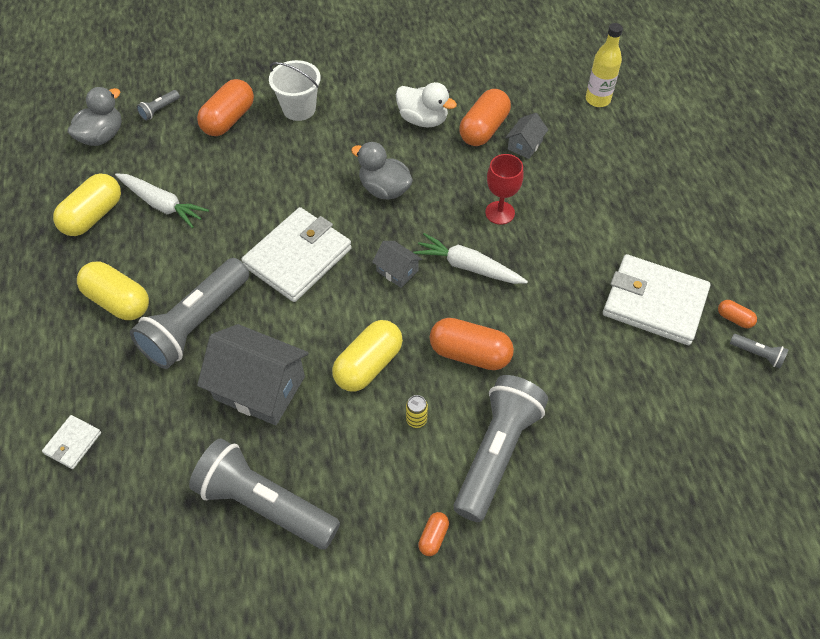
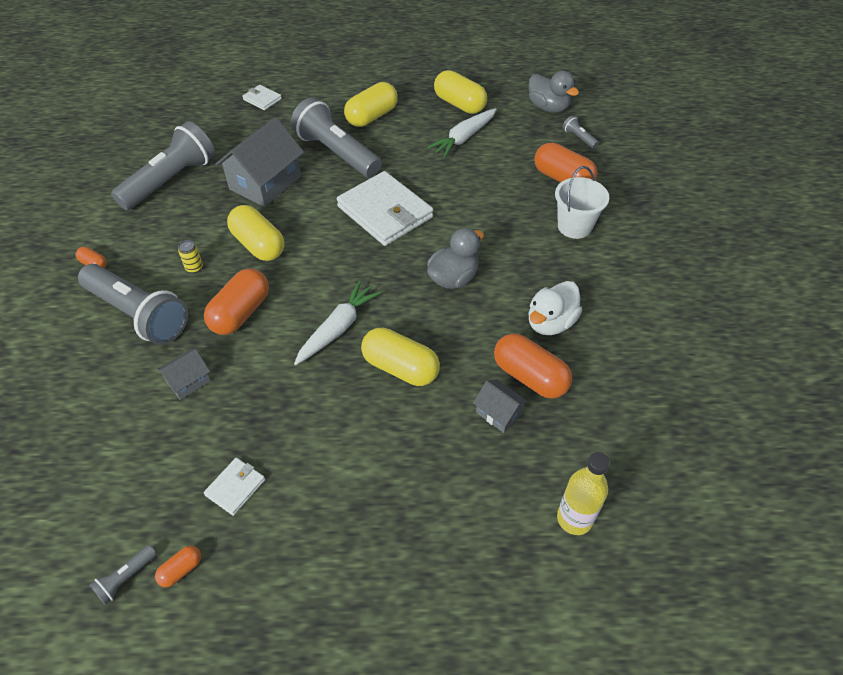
camera: 100 degrees right, 5 degrees down
(397, 271) = (349, 275): grey house -> grey house (188, 381)
(500, 213) = (400, 368): red goblet -> yellow capsule
(654, 302) = (235, 487): white wallet -> white wallet, size x0.46

